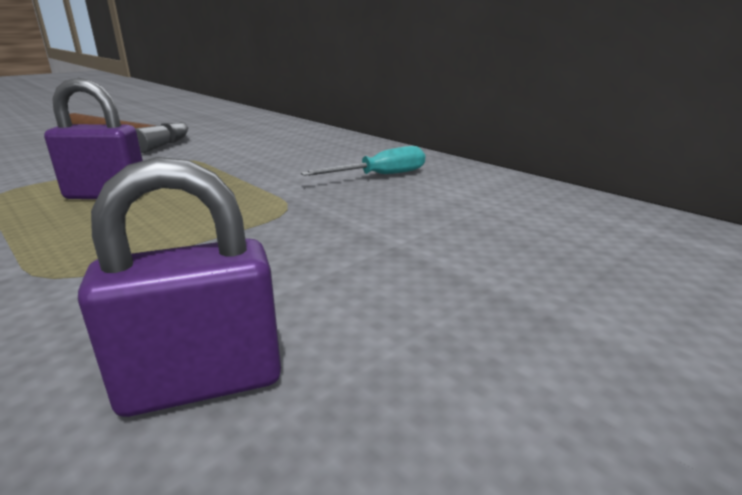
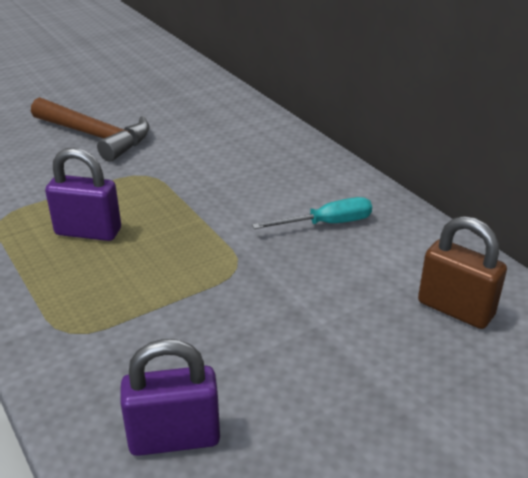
camera: 10 degrees right, 10 degrees up
(548, 220) = (455, 309): none -> brown padlock

